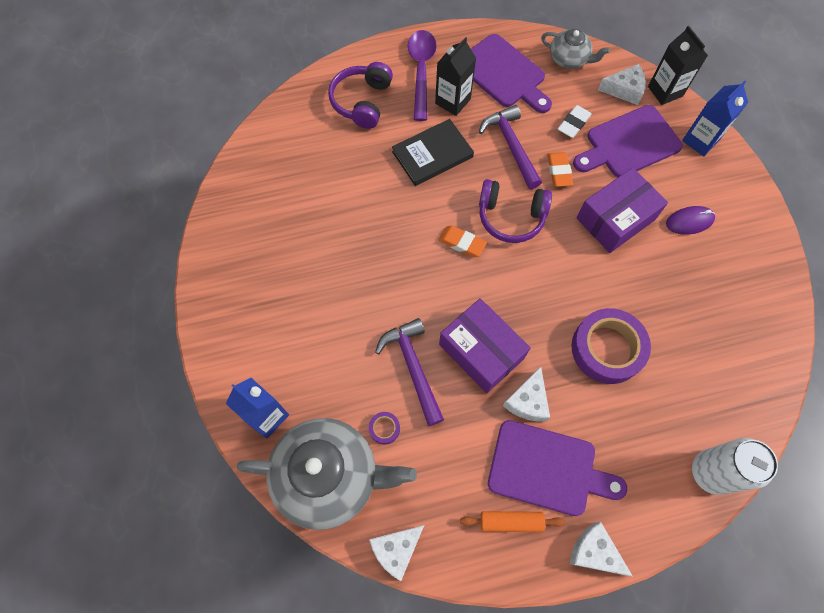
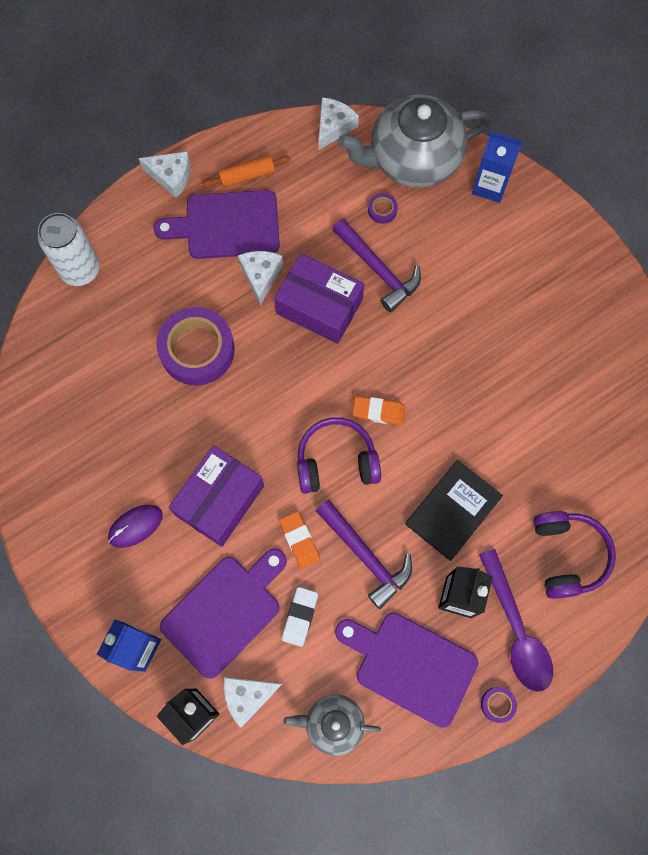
camera: 160 degrees right, 5 degrees up
(453, 37) = (497, 704): none -> purple tape

